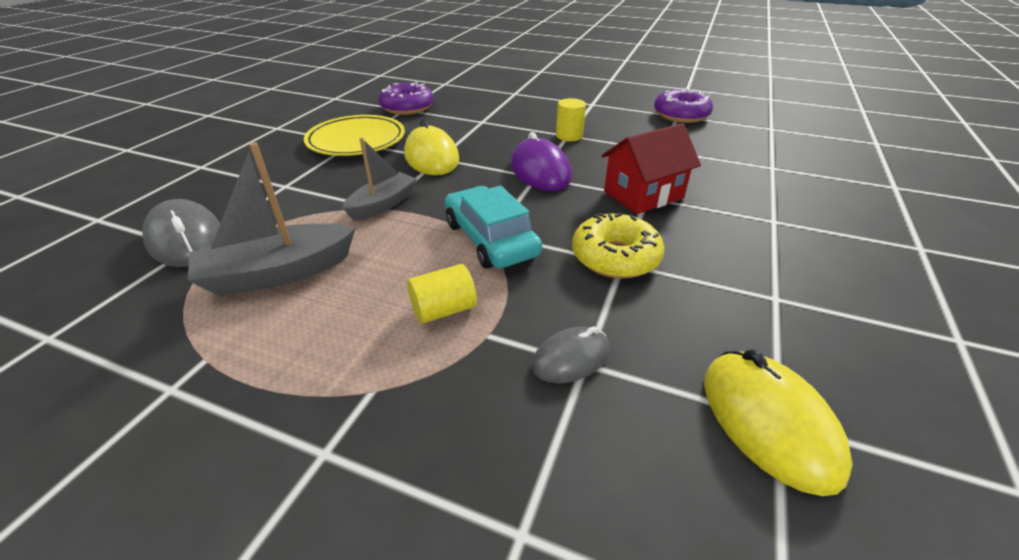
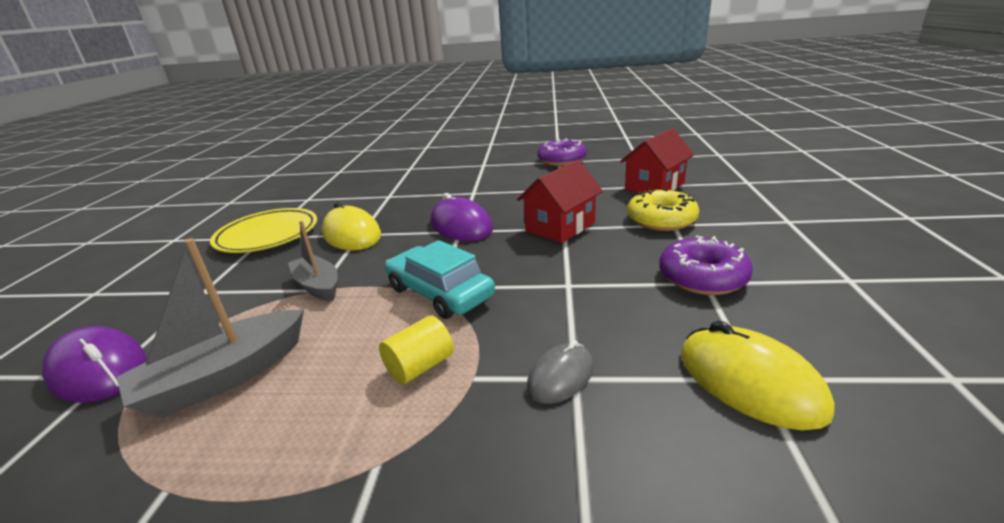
camera: 15 degrees left, 10 degrees down
(186, 239) = (99, 370): grey mouse -> purple mouse
(383, 204) = (318, 286): grey boat -> grey boat turned 60 degrees counterclockwise
(407, 107) = (310, 197): purple donut -> purple donut (702, 277)
(569, 136) = (474, 193): yellow cylinder -> none
(615, 257) = (560, 281): yellow donut -> yellow donut (661, 220)
(775, 169) = (654, 186): none -> red house

